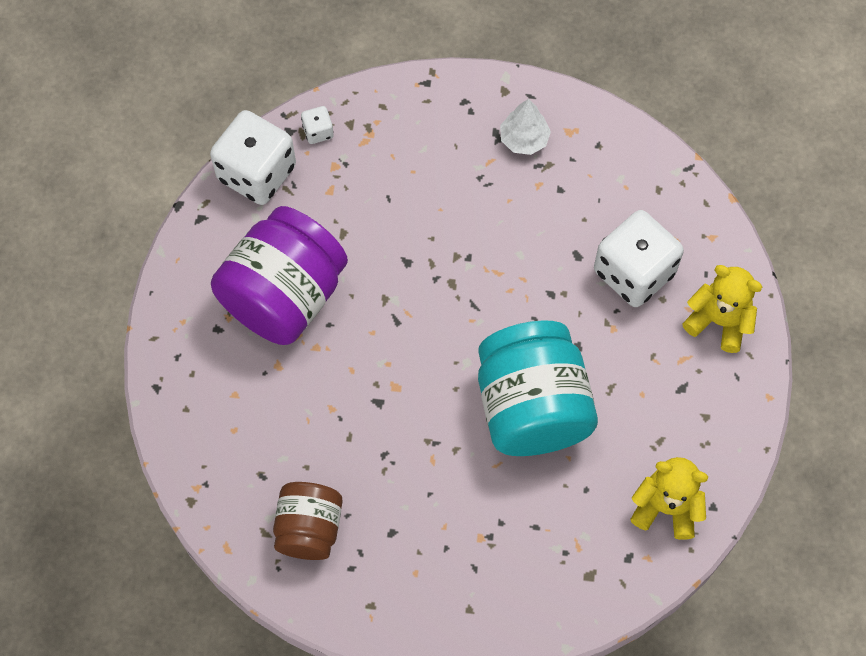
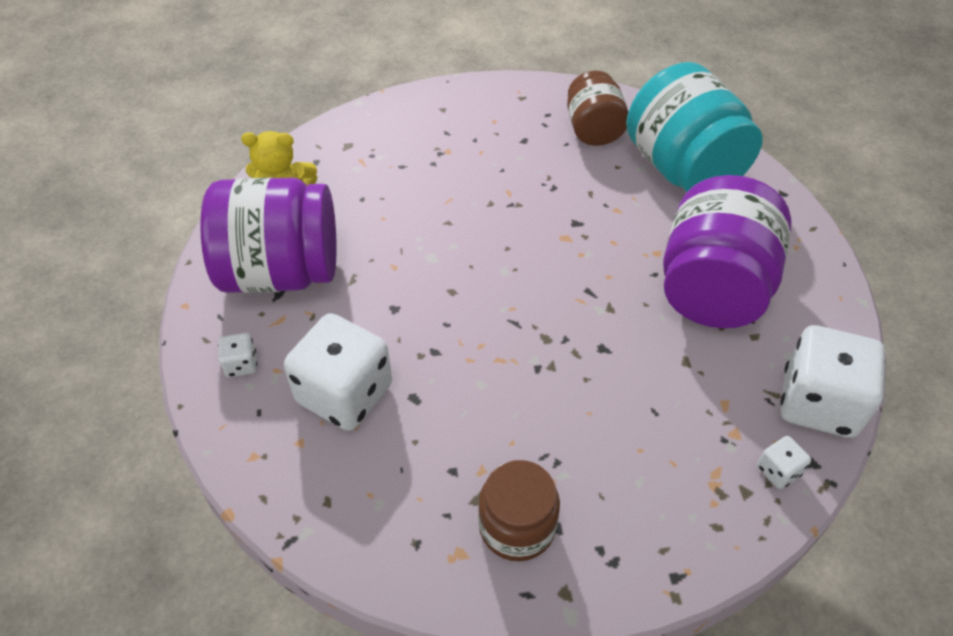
camera: 165 degrees right, 15 degrees down
(524, 139) = (517, 526): white tree -> brown jar
(532, 407) = (428, 247): turquoise jar -> turquoise jar (683, 168)
(677, 413) = (281, 271): none -> purple jar
(719, 321) = (241, 364): yellow teddy bear -> white dice

